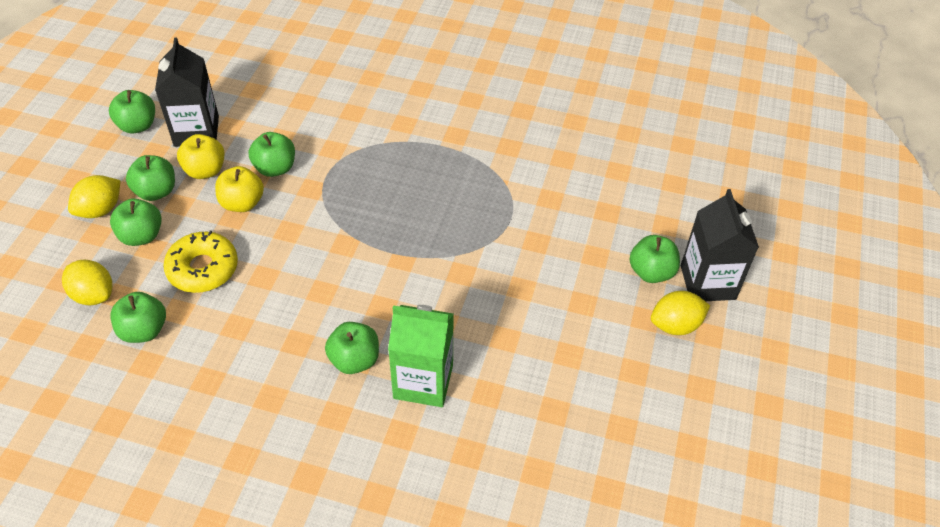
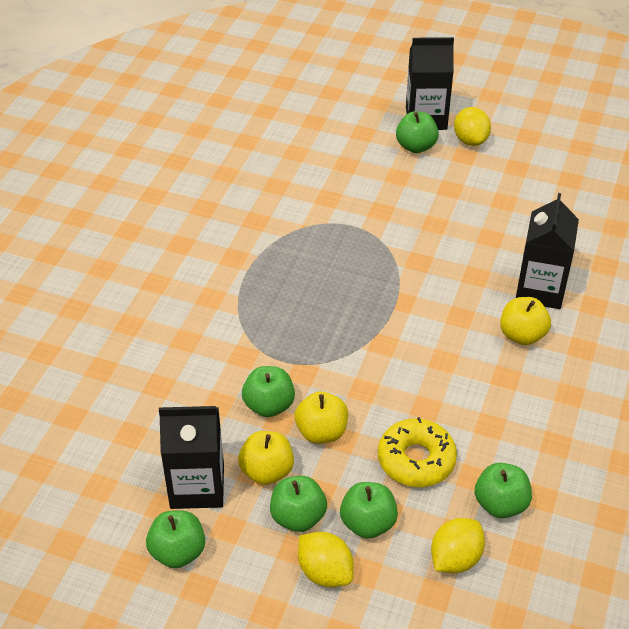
camera: 85 degrees left, 5 degrees down
(354, 360) = (522, 335): green apple -> yellow apple
(423, 381) = (540, 290): green carton -> black carton

